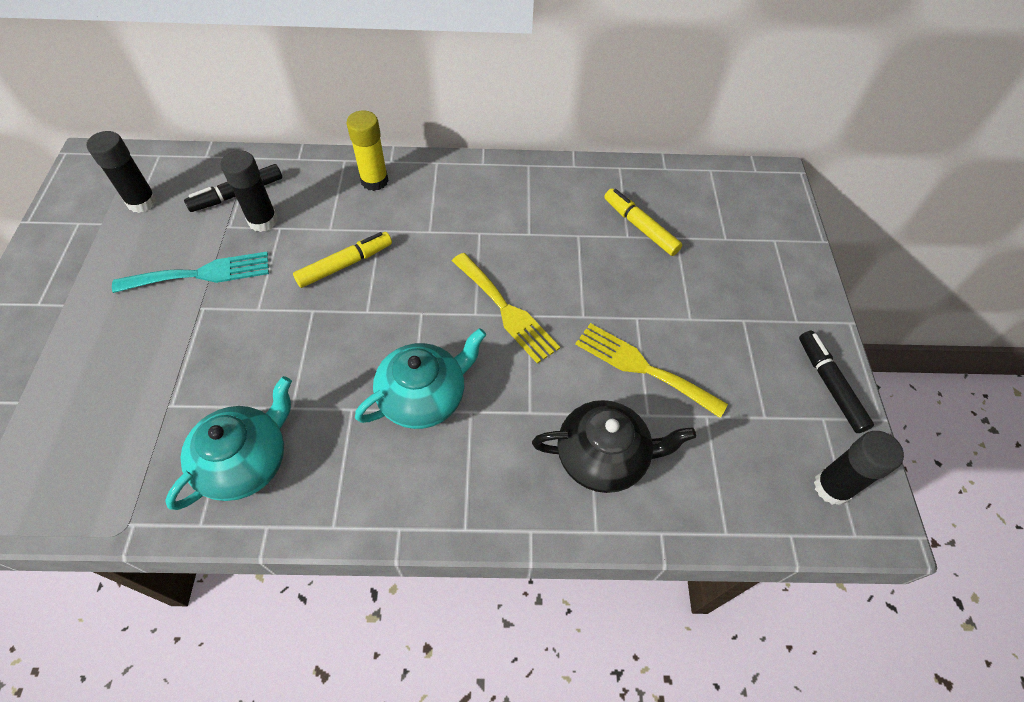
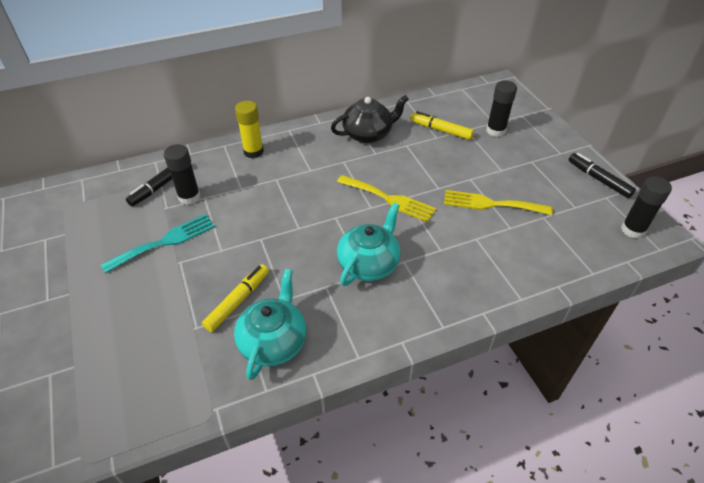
camera: 20 degrees left, 10 degrees down
(142, 202) = (88, 211): black glue stick -> black glue stick (495, 131)
(345, 264) = (265, 205): yellow marker -> yellow marker (237, 301)
(603, 457) = (499, 258): black teapot -> black teapot (368, 134)

